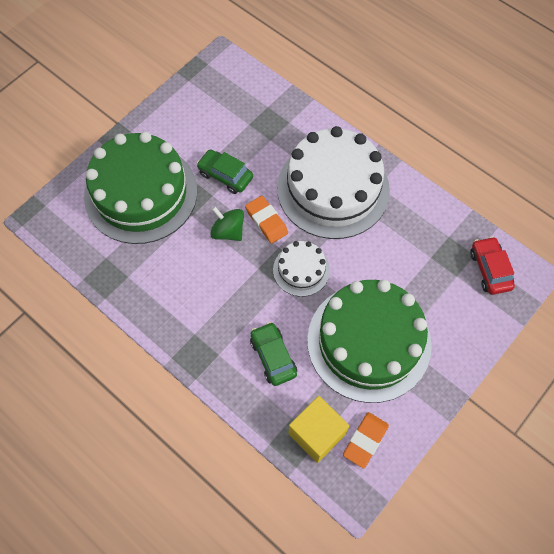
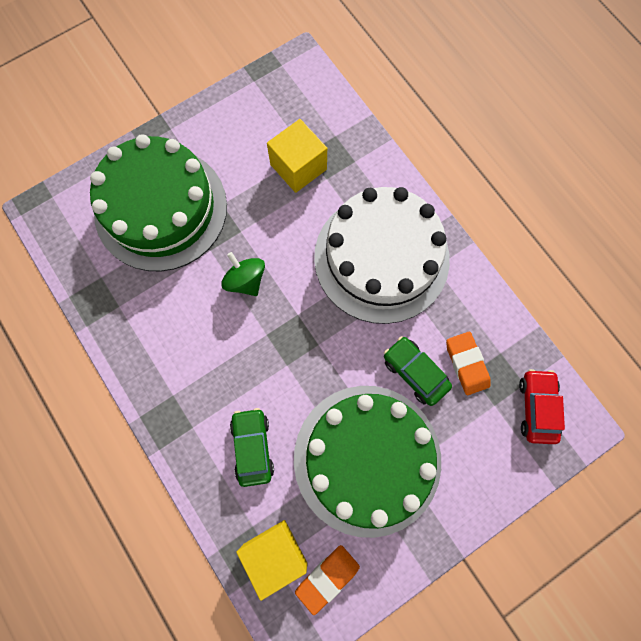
camera: 15 degrees right, 10 degrees up
(225, 175) = (262, 210): green car -> green car (415, 372)
(245, 136) = (298, 167): none -> yellow cube
(266, 221) = (292, 279): orange eraser -> orange eraser (466, 364)
(301, 270) = (315, 350): white cake -> none

